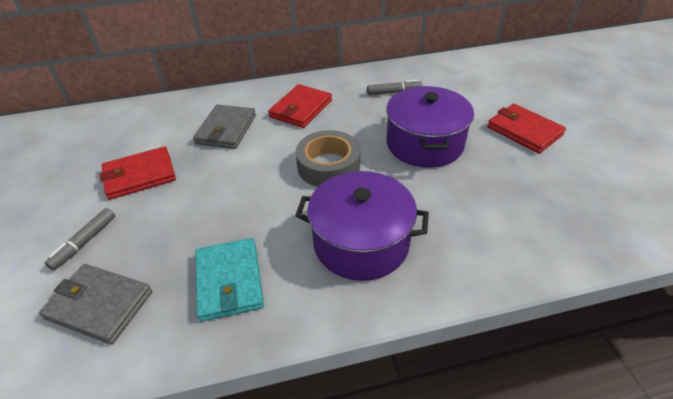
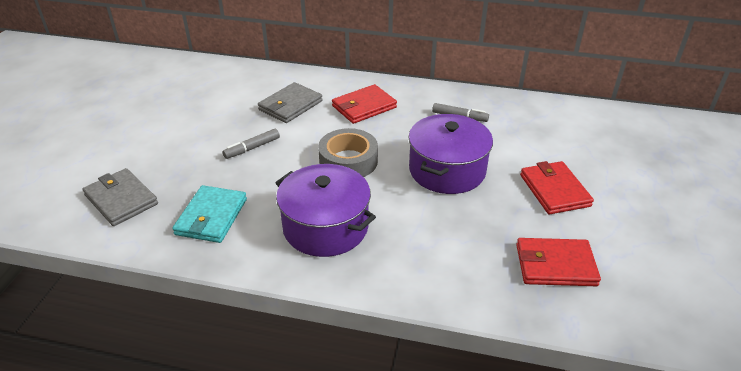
camera: 25 degrees right, 5 degrees down
(85, 242) = (137, 156): grey marker -> grey marker (252, 148)
(139, 176) = (203, 121): red wallet -> red wallet (555, 265)

